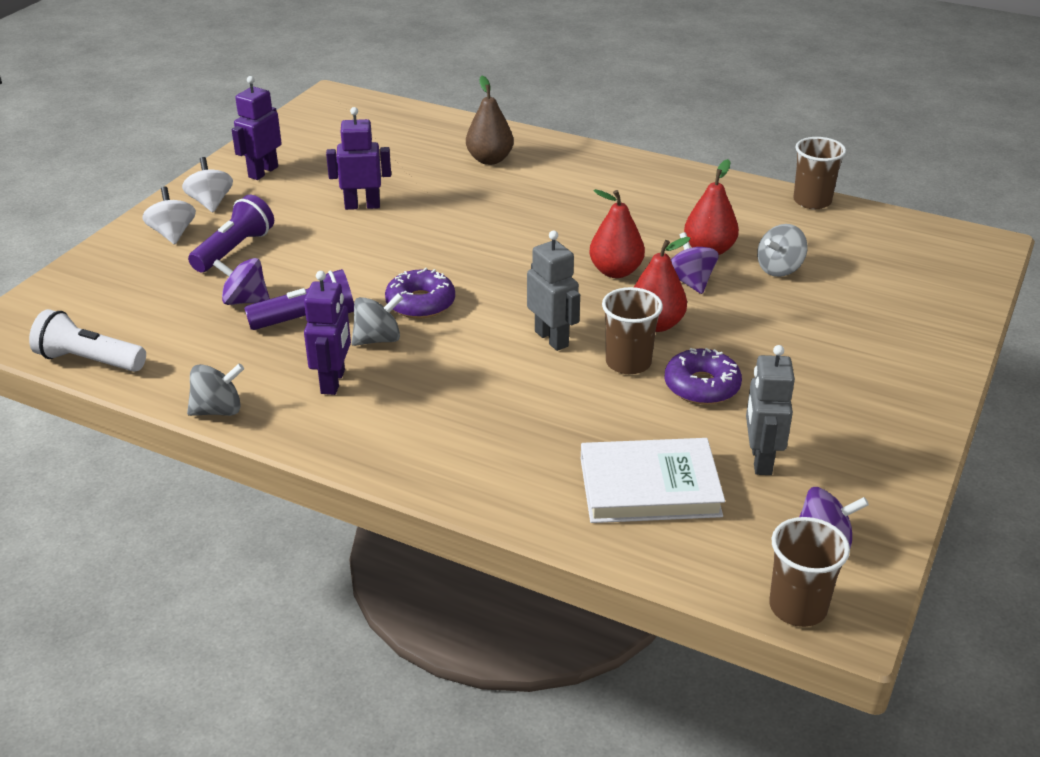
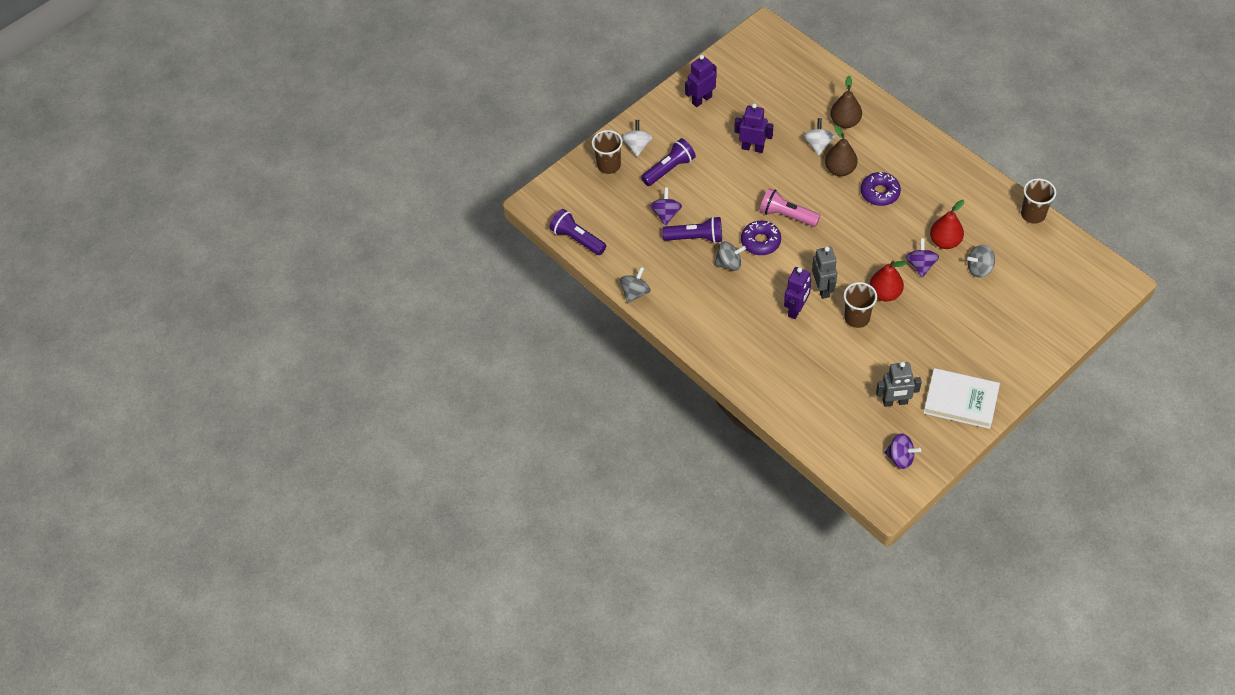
camera: 25 degrees right, 20 degrees up
(89, 360) = (577, 239): white flashlight -> purple flashlight
(211, 202) = (664, 122): white spinning top -> white spinning top (818, 144)
(218, 410) = (635, 292): grey spinning top -> grey spinning top turned 60 degrees counterclockwise
(245, 301) = (666, 214): purple spinning top -> purple spinning top turned 60 degrees clockwise
(333, 382) = (697, 288): purple robot -> purple robot (796, 309)
(450, 266) = (787, 215): none -> pink flashlight
(507, 205) = (840, 169): none -> brown pear
(615, 271) = (881, 245): red pear -> none
(649, 487) = (831, 402): white book -> white book (960, 401)
(701, 386) = (889, 345): purple donut -> purple donut (880, 193)
(760, 460) = (895, 402): grey robot -> grey robot turned 120 degrees counterclockwise
(798, 607) = (868, 489): brown cup -> brown cup (609, 165)

